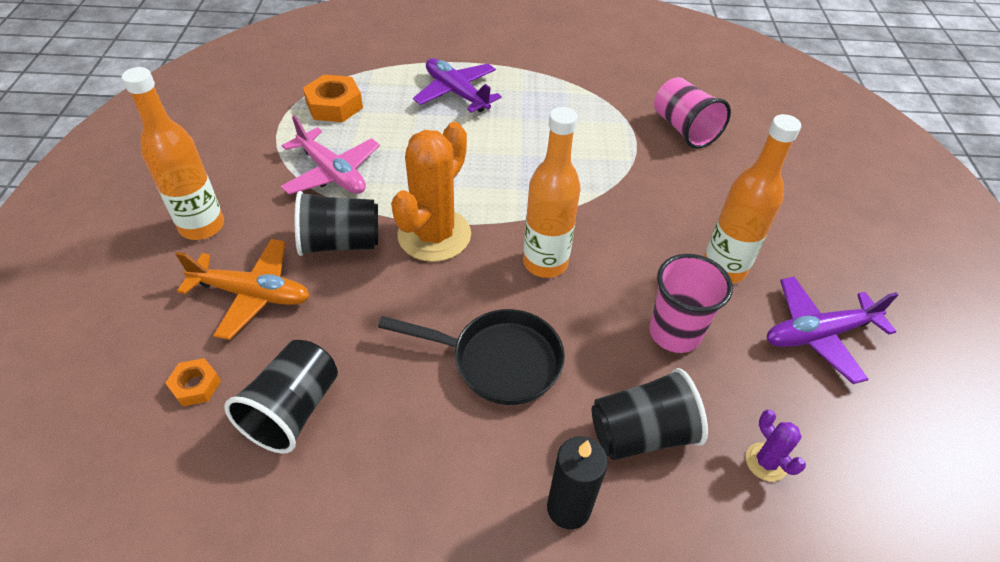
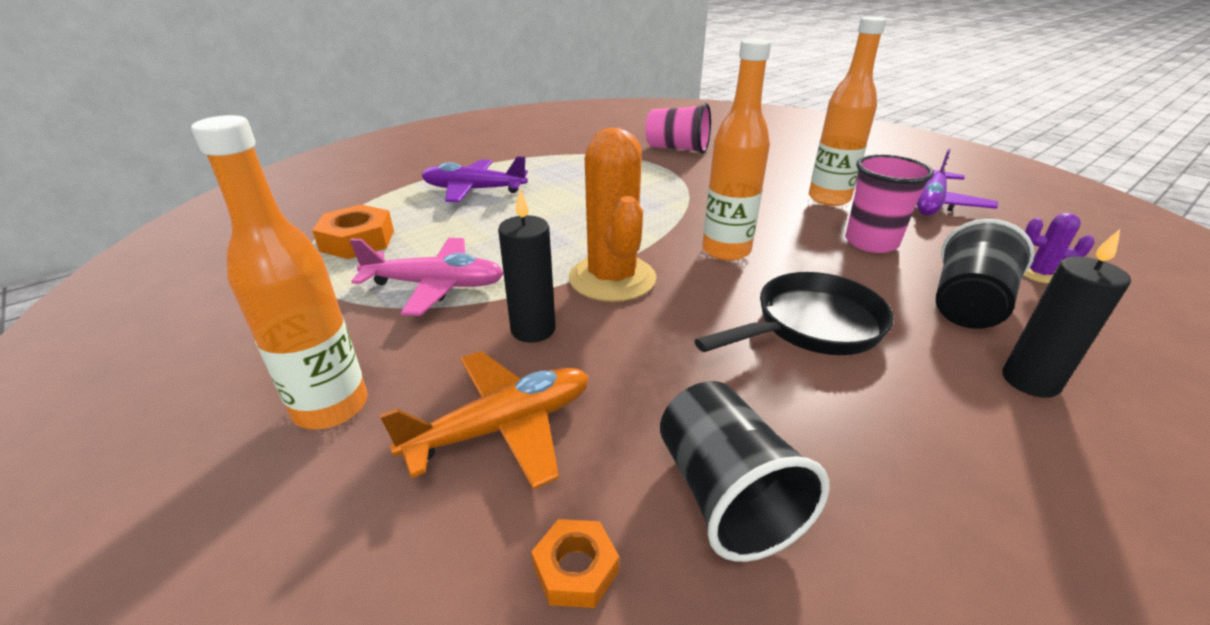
camera: 40 degrees left, 15 degrees down
(340, 243) = (533, 329): black cup -> black candle

